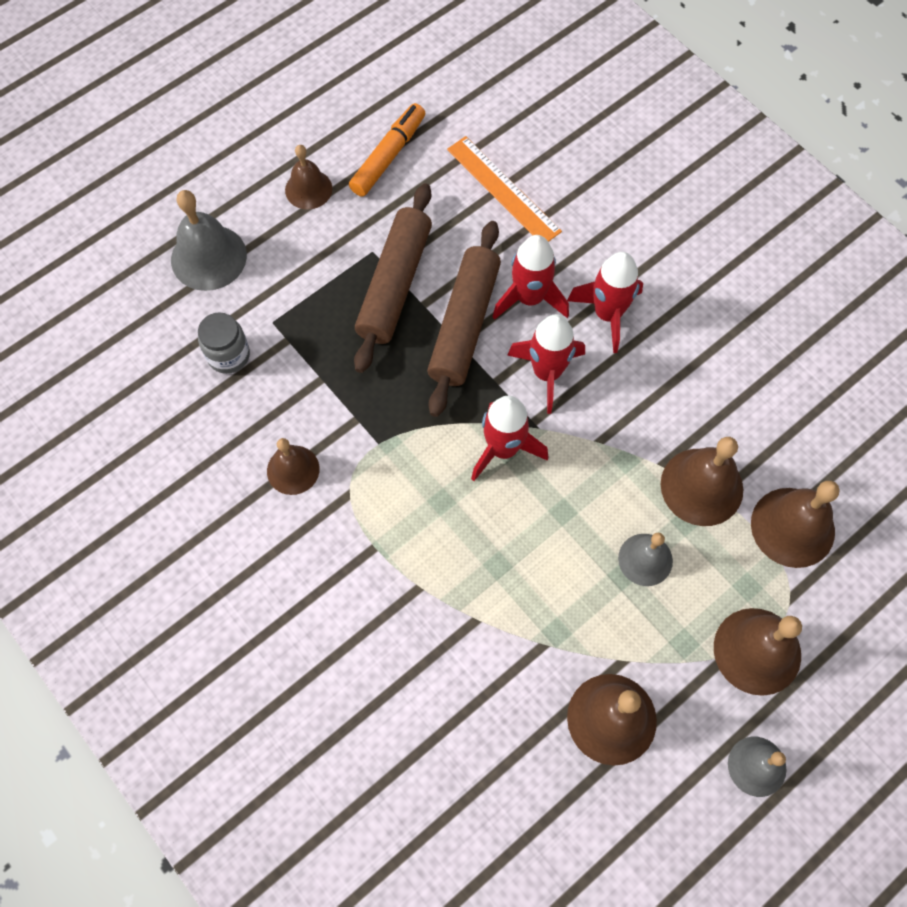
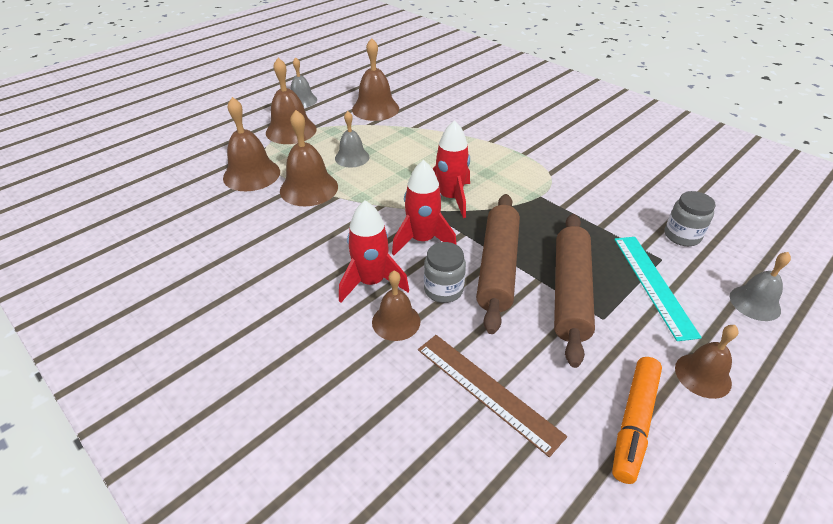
camera: 175 degrees right, 25 degrees down
(208, 257) = (755, 303): grey bell -> grey bell, size x0.64
(293, 470) = (593, 181): brown bell -> brown bell (396, 321)
(301, 288) = (653, 284): none -> turquoise ruler
(503, 190) = (487, 390): orange ruler -> brown ruler
(529, 298) = (443, 290): red rocket -> grey jar

